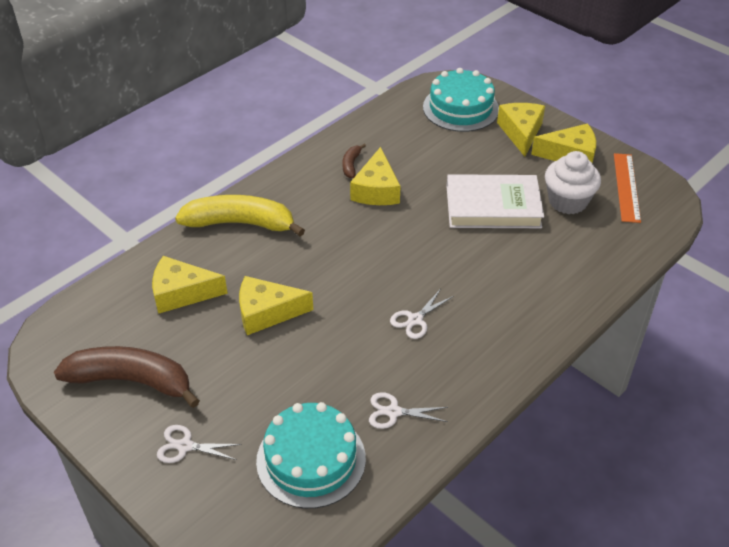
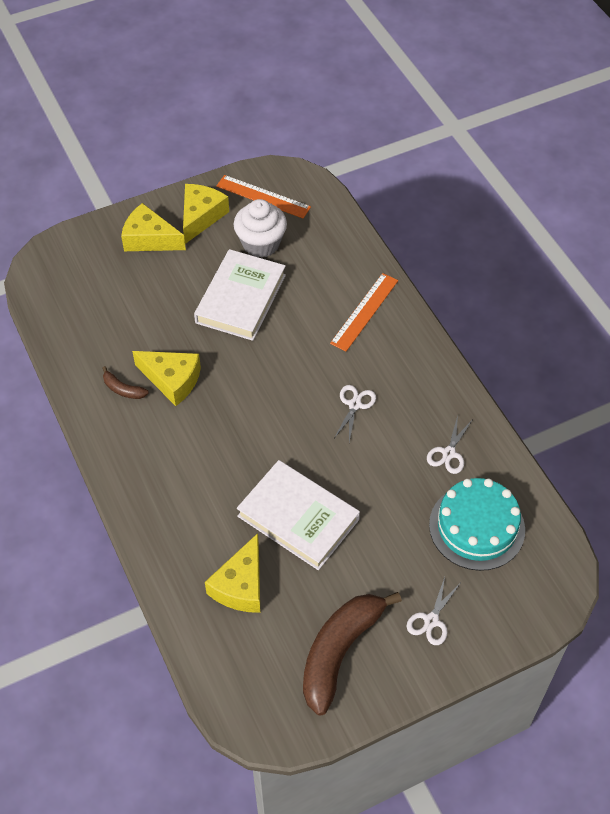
camera: 70 degrees left, 10 degrees up
(240, 223) = (163, 510): yellow banana -> none
(266, 312) = (298, 518): yellow cheese -> white book
(415, 320) = (354, 405): white scissors -> white scissors turned 135 degrees counterclockwise
(460, 108) = (85, 270): turquoise cake -> none
(536, 297) = (364, 311): none -> orange ruler

